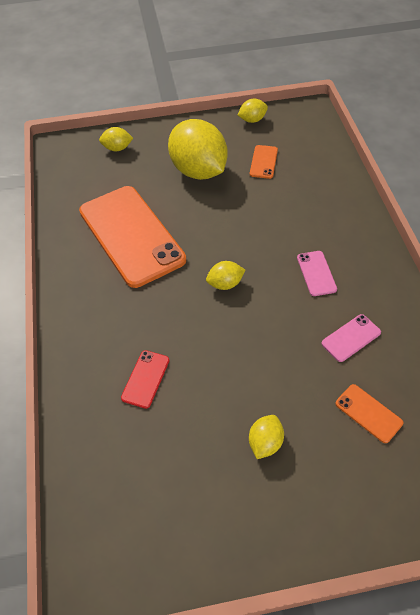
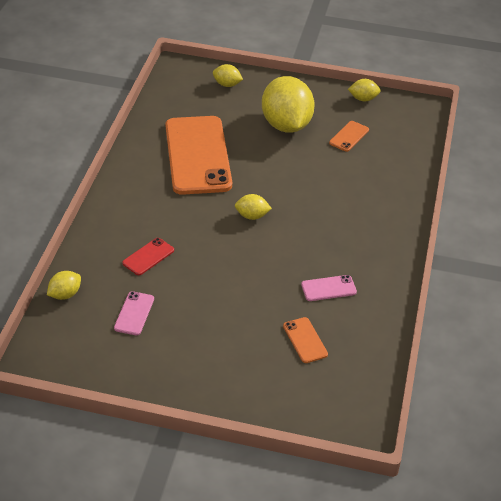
camera: 20 degrees right, 10 degrees down
(265, 442) = (212, 328): yellow lemon -> yellow lemon (65, 294)
(316, 273) = (333, 235): pink phone -> pink phone (134, 313)

